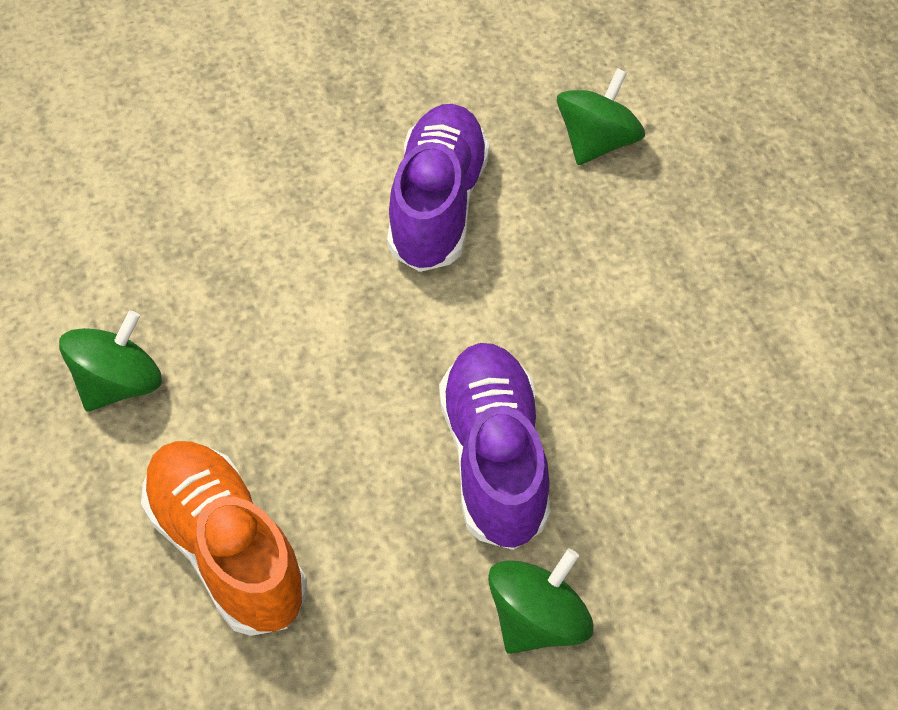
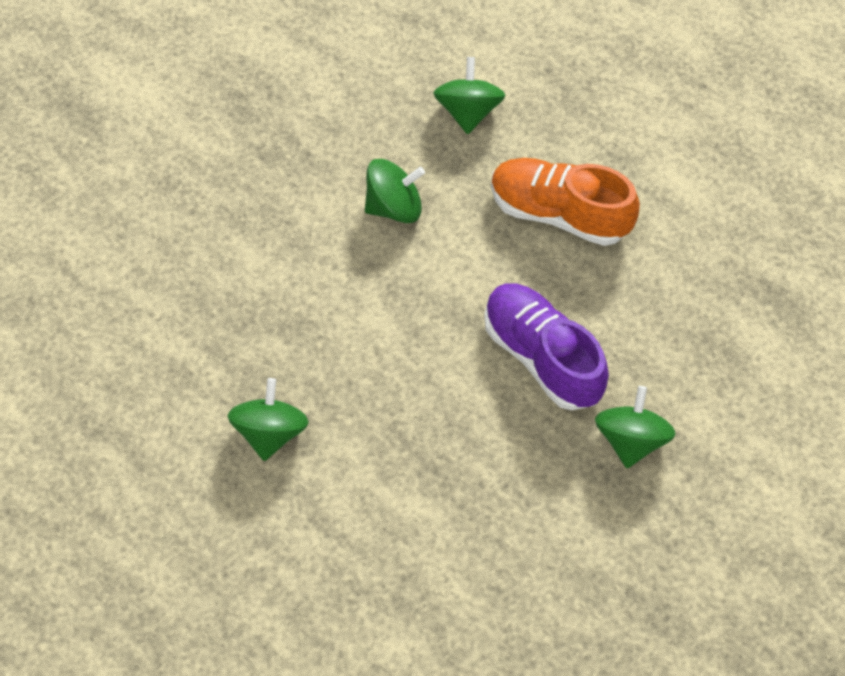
camera: 30 degrees left, 5 degrees up
(227, 550) = (418, 498): orange shoe -> orange shoe (559, 213)
(437, 205) = (394, 206): purple shoe -> green spinning top

